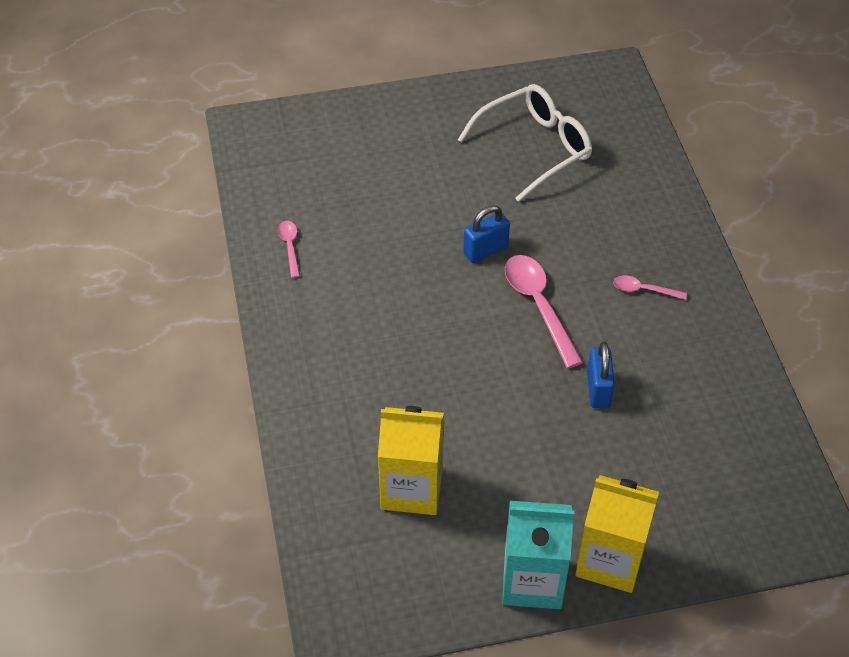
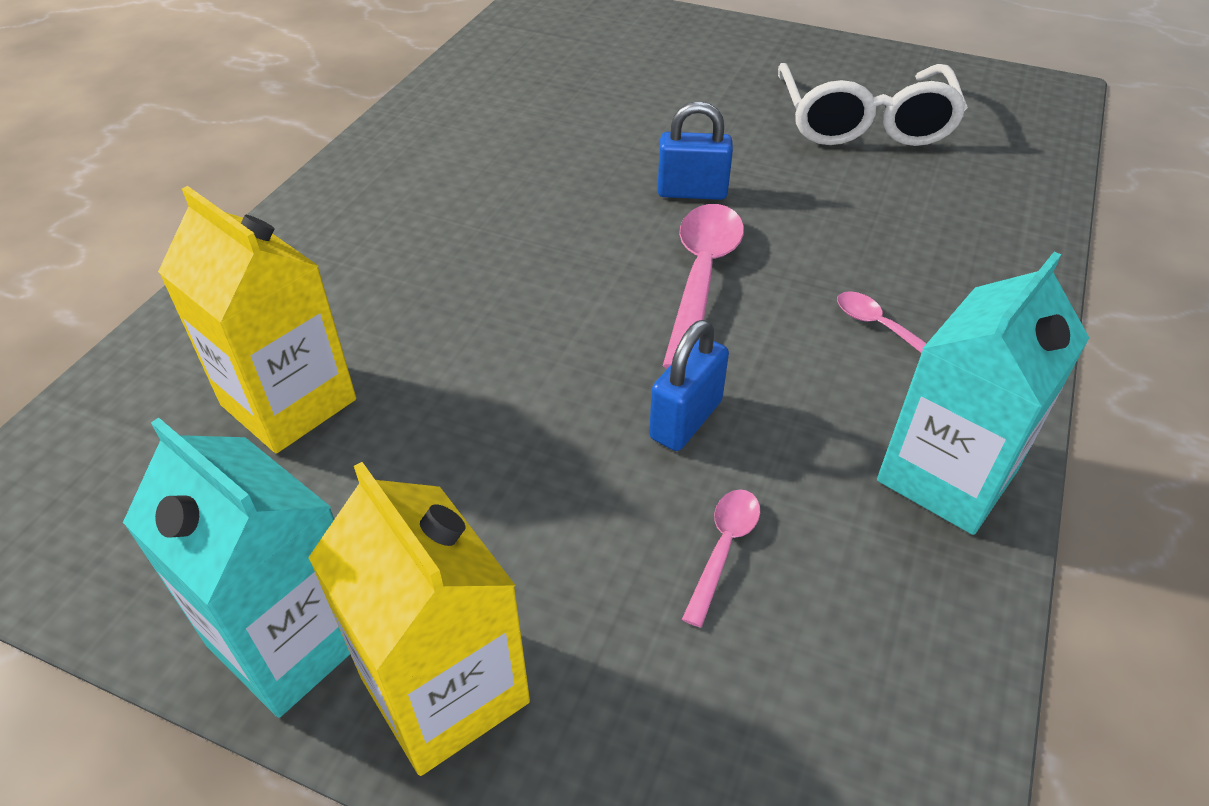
camera: 35 degrees right, 5 degrees down
(290, 246) = (466, 99): pink spoon -> pink spoon (723, 548)
(534, 148) = (864, 122): white glasses -> white glasses turned 90 degrees clockwise
(722, 354) = (947, 476): none -> turquoise carton

